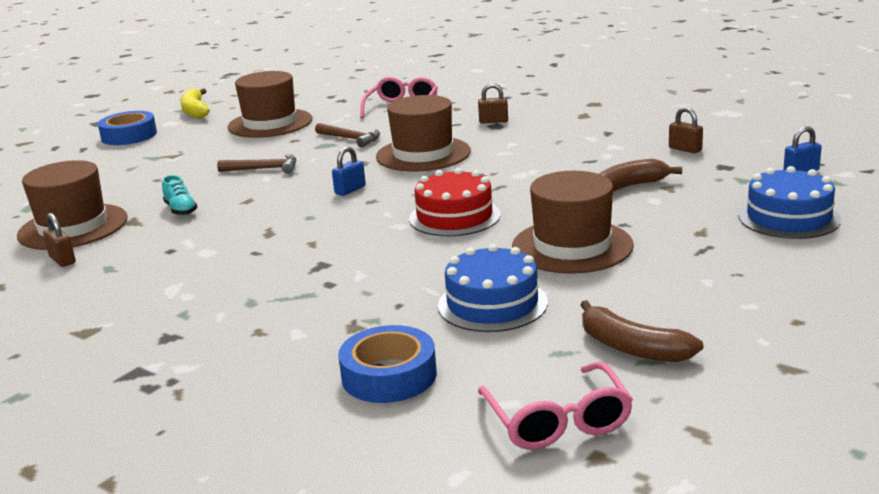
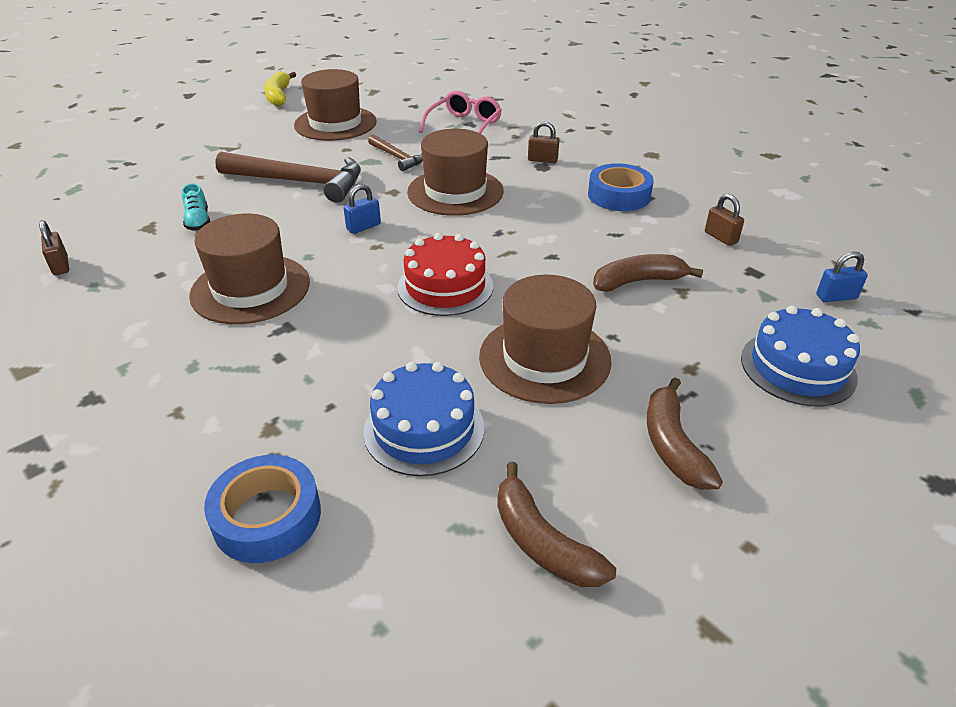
camera: 10 degrees right, 15 degrees up
(73, 227) = (94, 223): brown hat -> brown hat (250, 289)
(129, 135) = (207, 116): blue tape -> blue tape (619, 195)
(264, 169) = (300, 182): brown hammer -> brown hammer, size x1.90
(558, 421) = (408, 649): pink glasses -> none
(708, 278) = (672, 445): none -> brown banana

